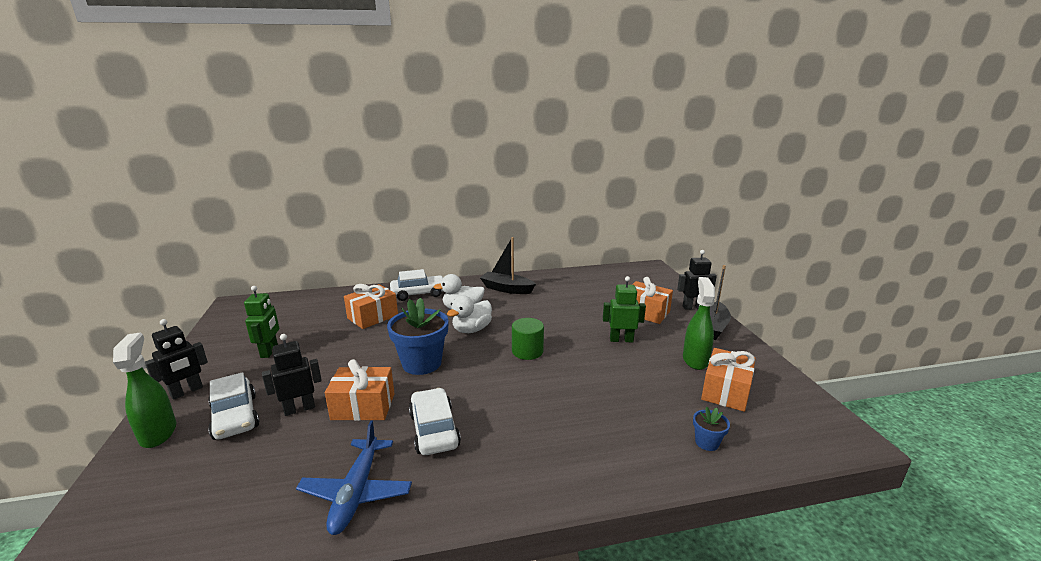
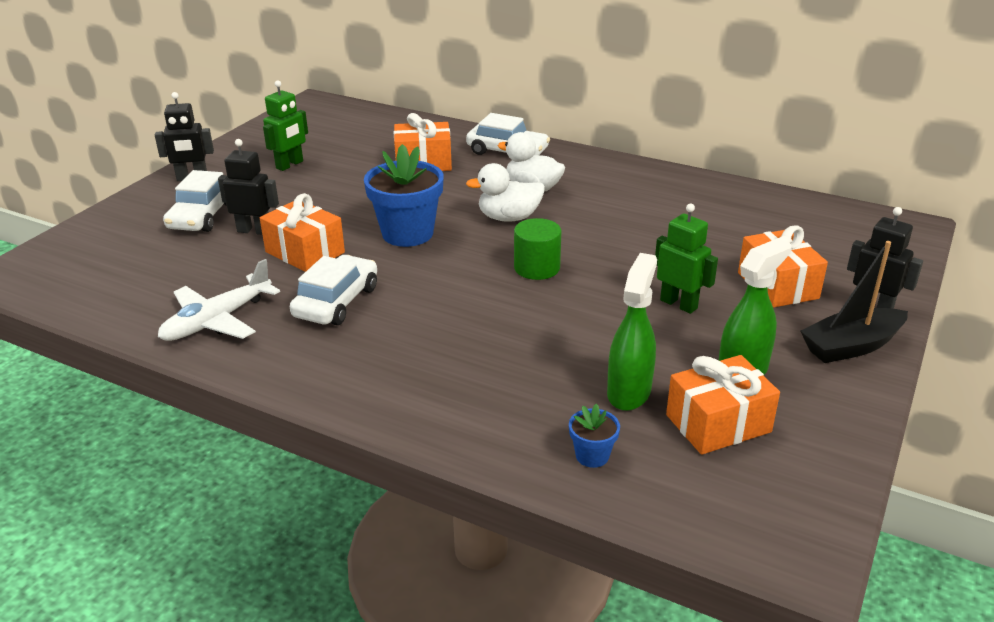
camera: 40 degrees right, 10 degrees up
(158, 433) = (142, 206): green spray bottle -> green spray bottle (629, 392)
(356, 492) = (217, 321): blue plane -> white plane
(506, 289) = (624, 182): black boat -> none

